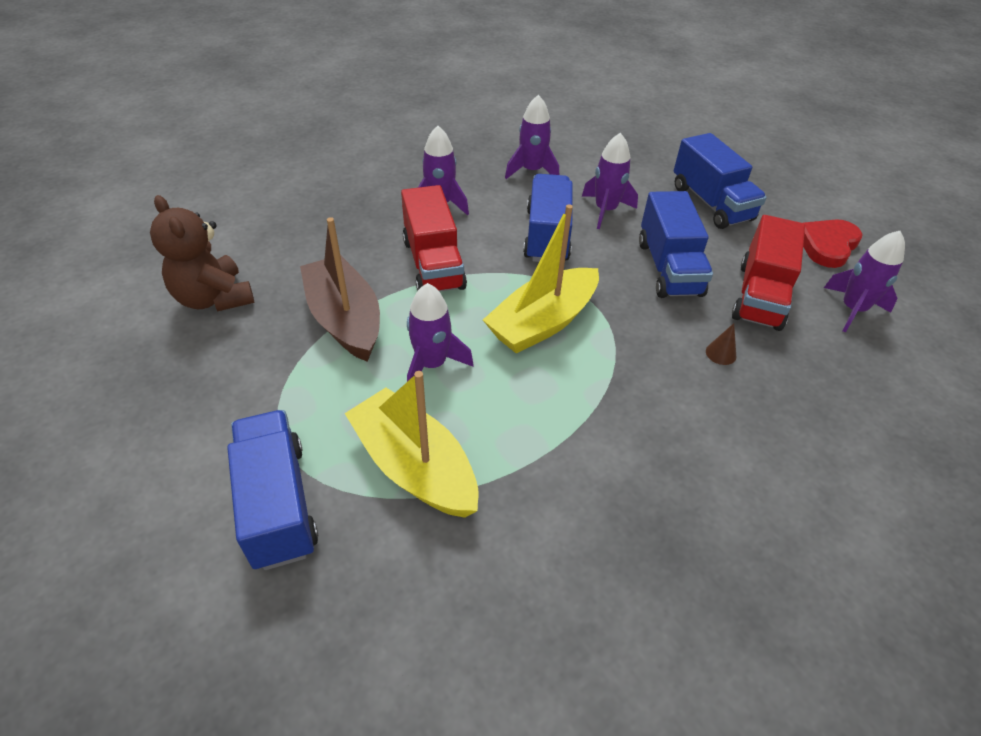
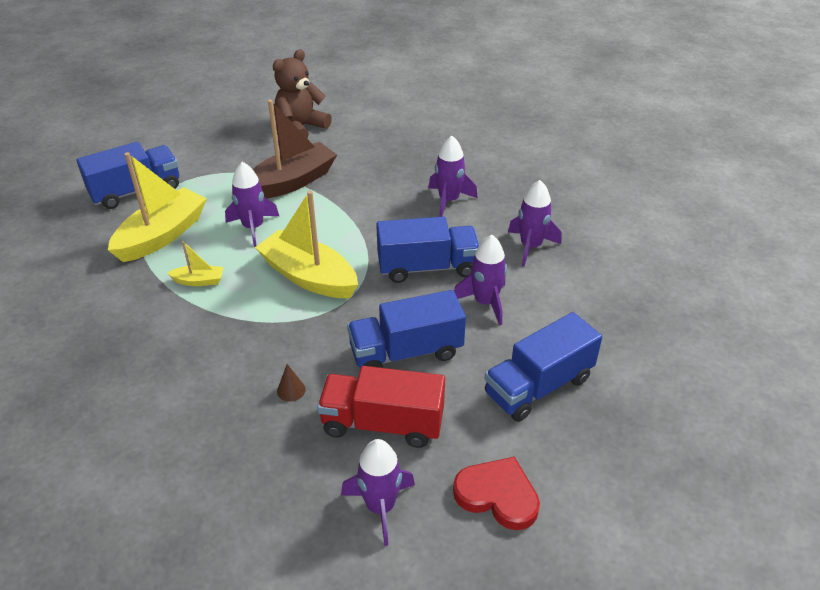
camera: 80 degrees right, 5 degrees down
(433, 264) = (365, 210): red truck -> none
(529, 425) = (199, 281): none -> yellow boat

